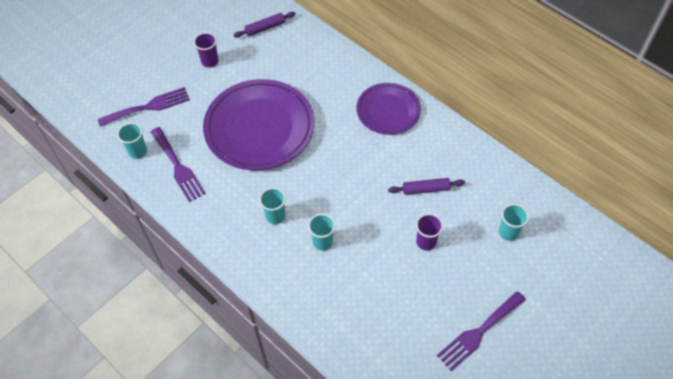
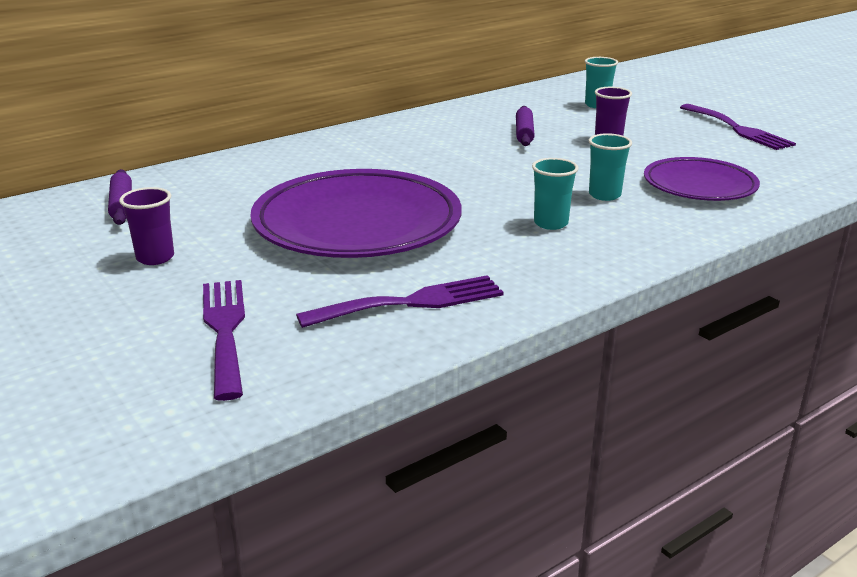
camera: 80 degrees left, 30 degrees down
(138, 151) = (347, 348): turquoise cup -> none
(388, 111) = (378, 140): purple plate -> purple plate (699, 185)

